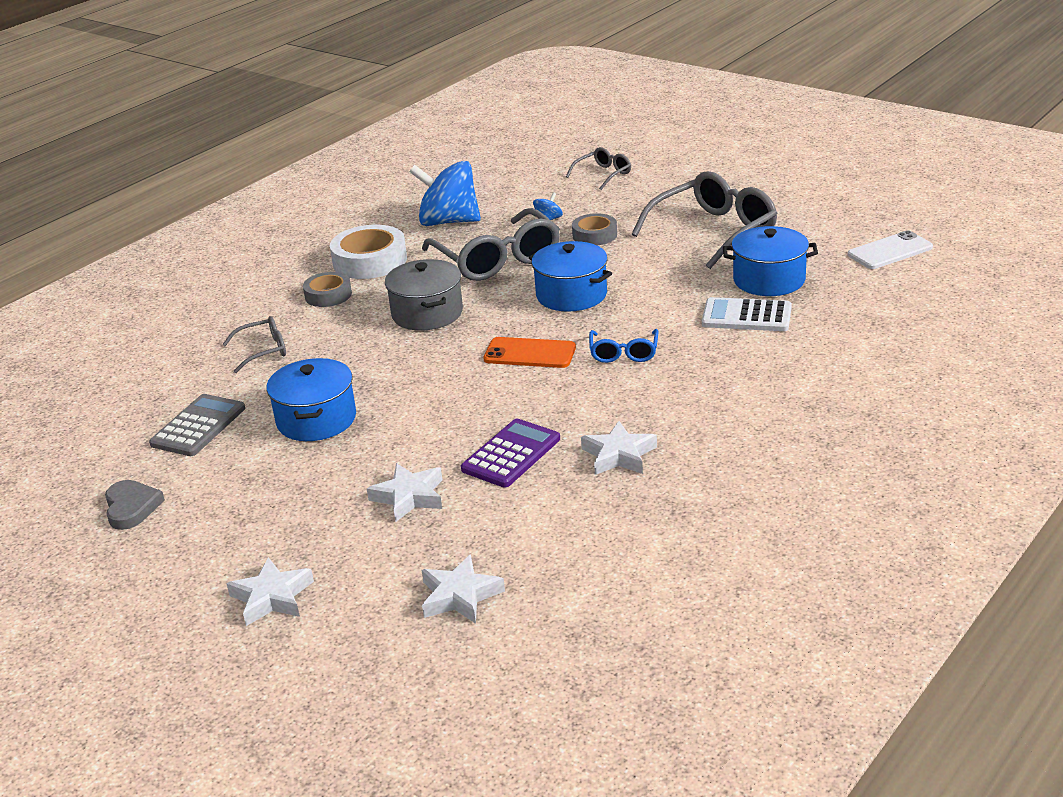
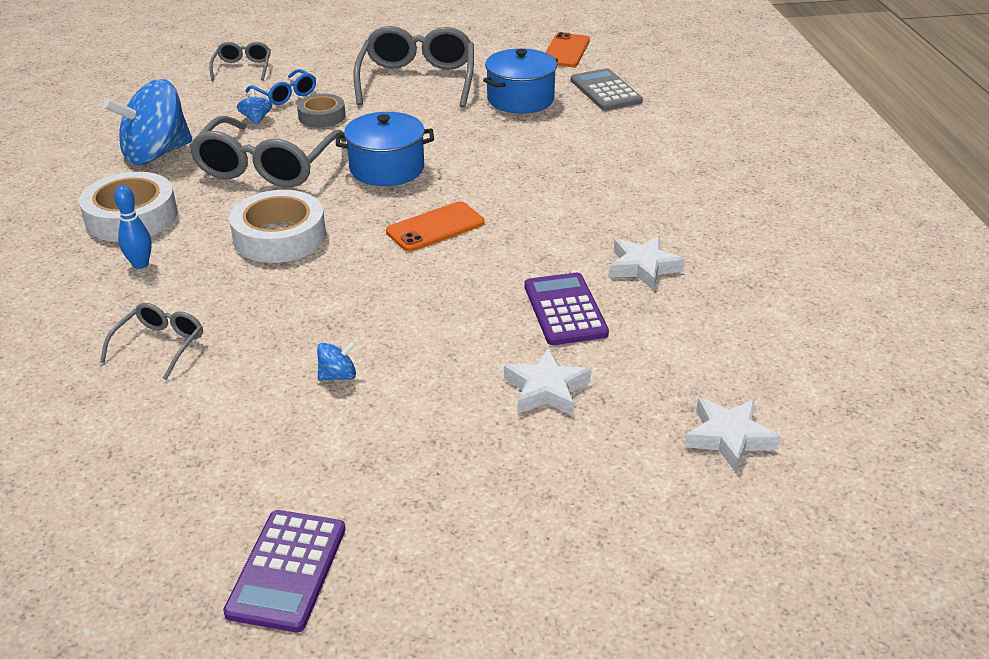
camera: 50 degrees left, 5 degrees up
(131, 507) = (287, 570): grey heart -> purple calculator
(198, 426) = (217, 450): grey calculator -> grey calculator (606, 91)
(272, 597) = (588, 548): white star -> none
(316, 419) = (338, 376): blue pot -> blue spinning top
(328, 295) = (140, 264): grey tape -> blue bowling pin
(427, 313) = (279, 236): grey pot -> white tape
(497, 259) = (266, 167): grey glasses -> grey glasses turned 90 degrees clockwise
(624, 353) = (510, 193): blue glasses -> blue glasses (285, 95)
(746, 316) = (550, 130): white calculator -> none
(890, 251) = (566, 51): white phone -> orange phone

